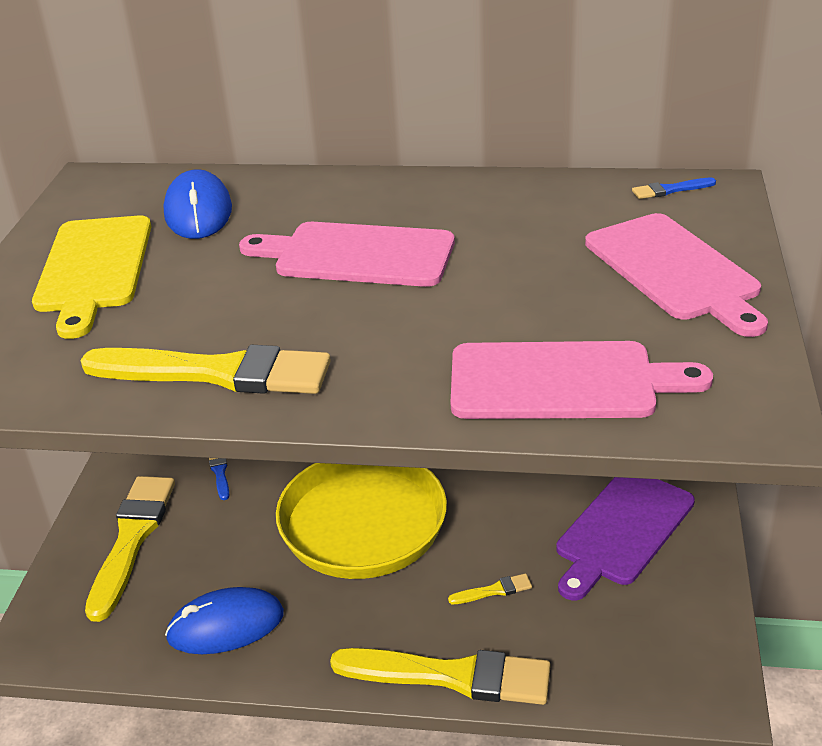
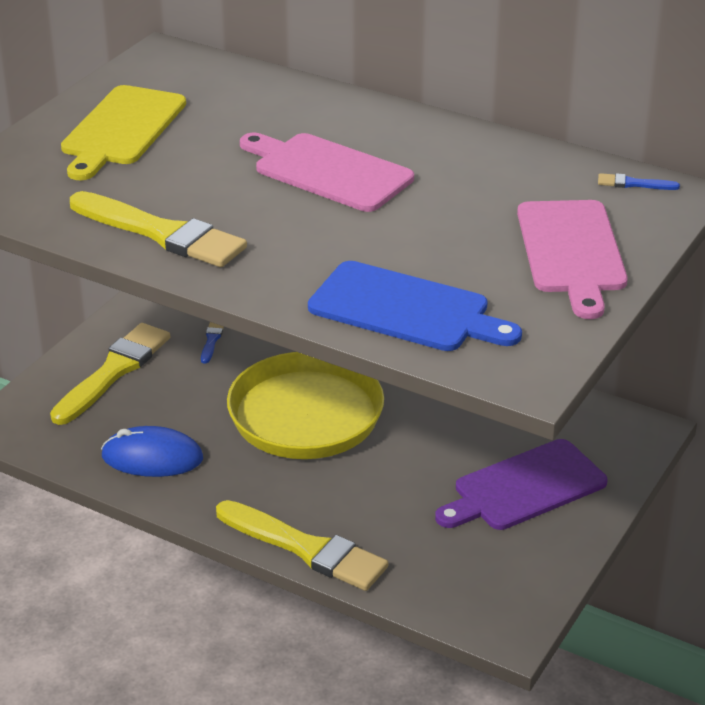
camera: 20 degrees right, 0 degrees up
(198, 211) = (229, 102): blue mouse -> none
(494, 590) = (382, 499): yellow brush -> none
(562, 382) = (406, 309): pink cutting board -> blue cutting board

